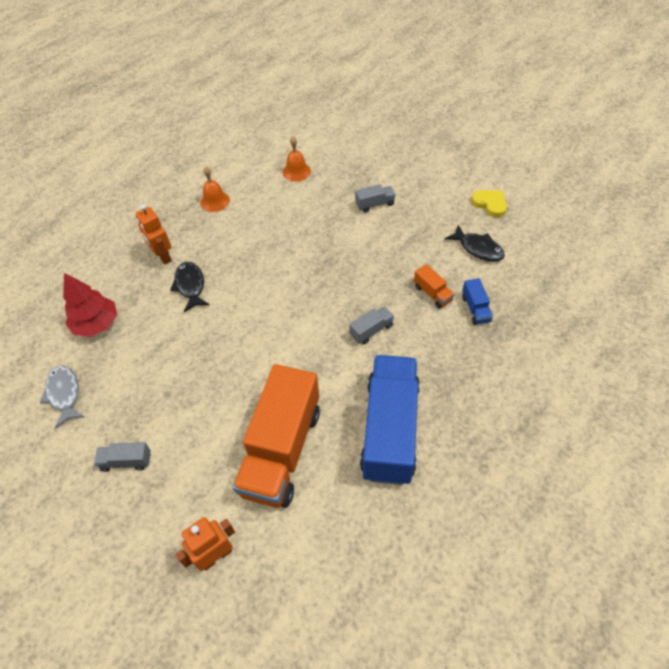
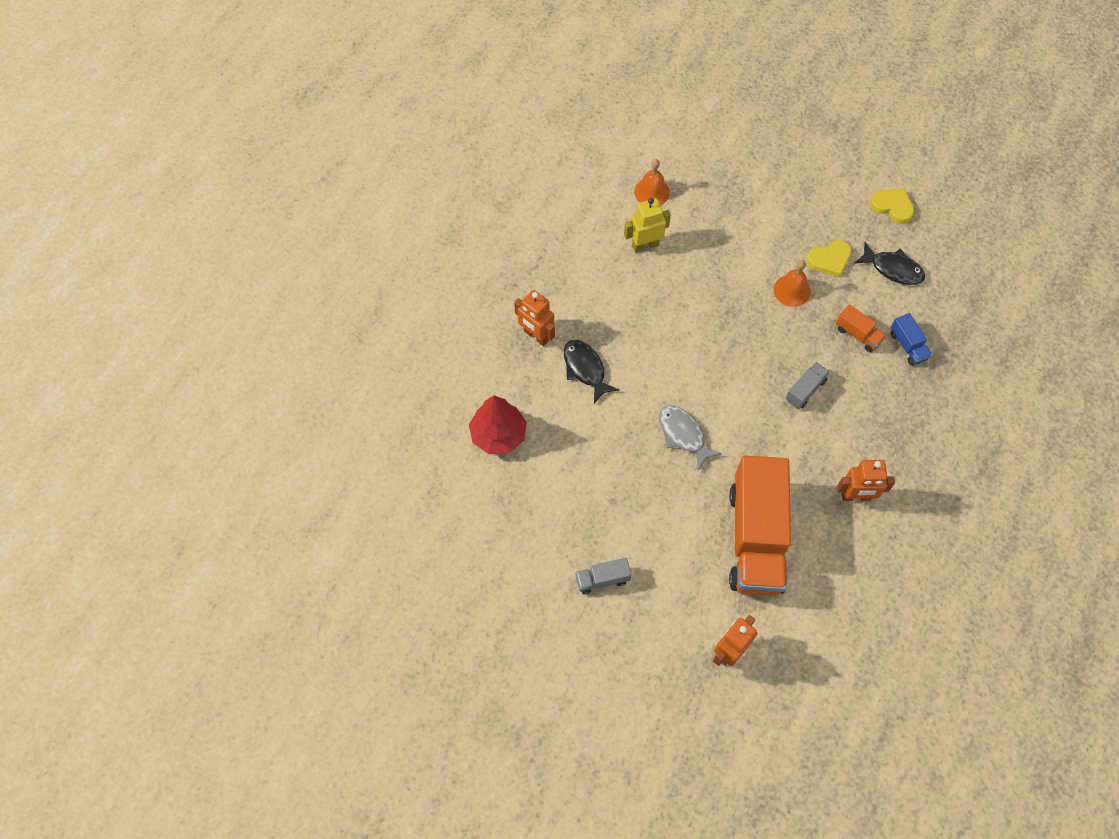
camera: 15 degrees left, 10 degrees up
(64, 394) = (502, 521): grey fish -> grey fish (683, 435)
(215, 201) = (567, 250): orange bell -> orange bell (792, 290)
(276, 206) = (645, 245): none -> yellow robot
(375, 204) = (761, 226): grey truck -> none
(390, 429) = (856, 496): blue truck -> orange robot
(424, 235) = (829, 260): none -> yellow heart

